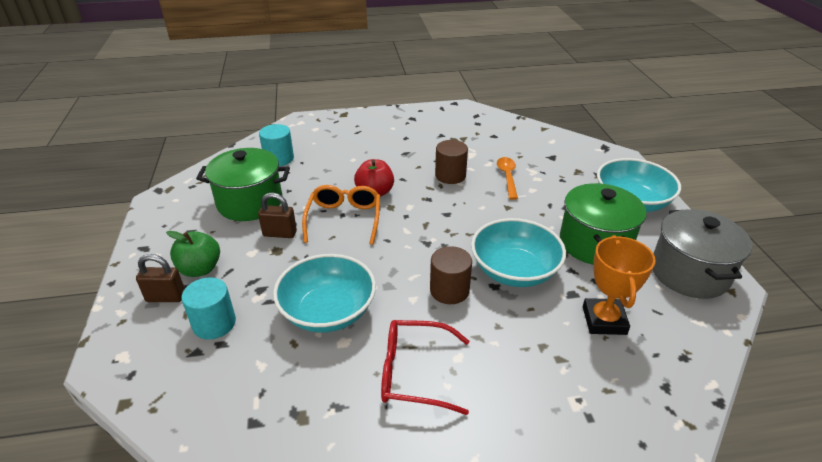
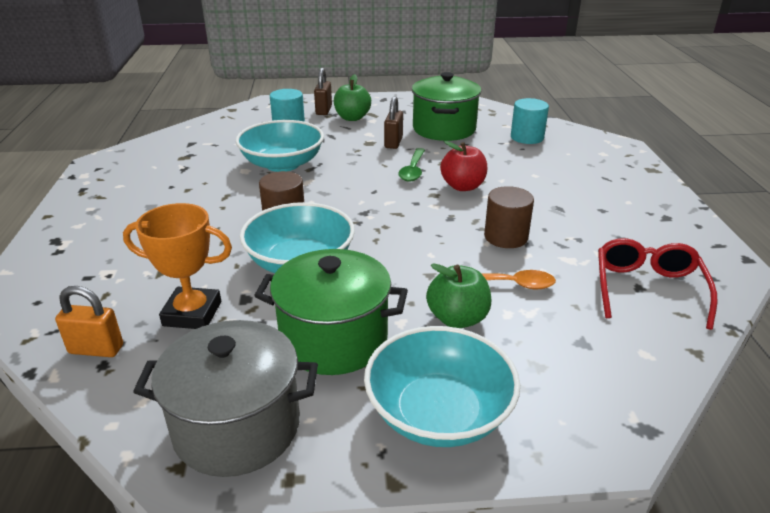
camera: 95 degrees right, 5 degrees down
(344, 219) = (413, 170): orange glasses -> green spoon
(414, 373) = (194, 197): red glasses -> red glasses (647, 289)
(550, 196) = (457, 318): none -> green apple
(672, 368) = (96, 349): none -> orange padlock

